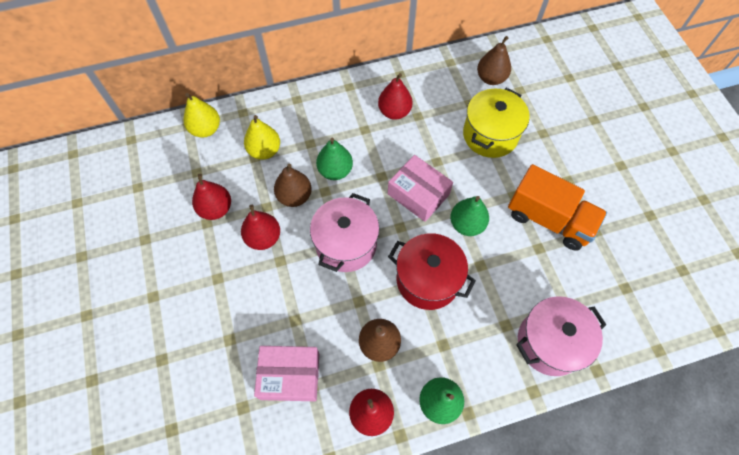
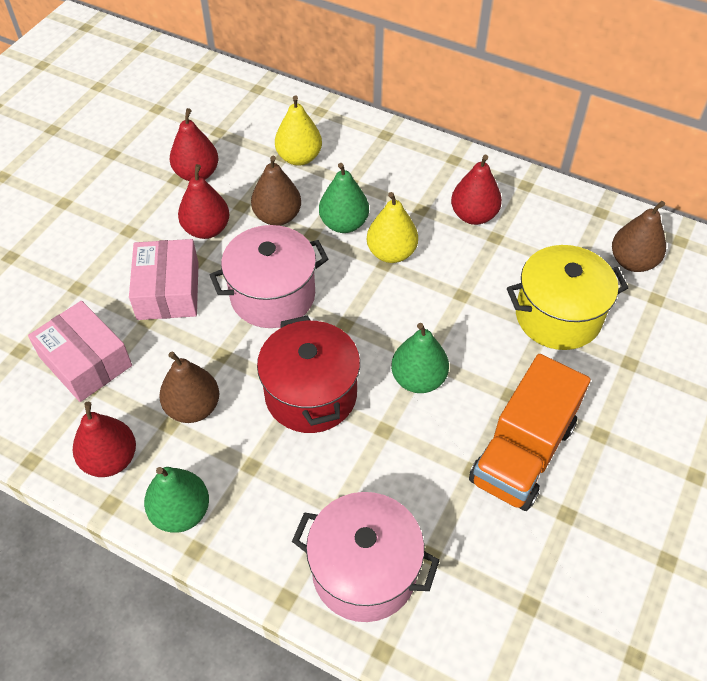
camera: 45 degrees right, 10 degrees down
(206, 129) = (269, 102): yellow pear -> yellow pear (391, 253)
(418, 194) = (402, 309): pink box -> pink box (168, 291)
(549, 219) = (522, 453): orange truck -> orange truck turned 45 degrees clockwise

